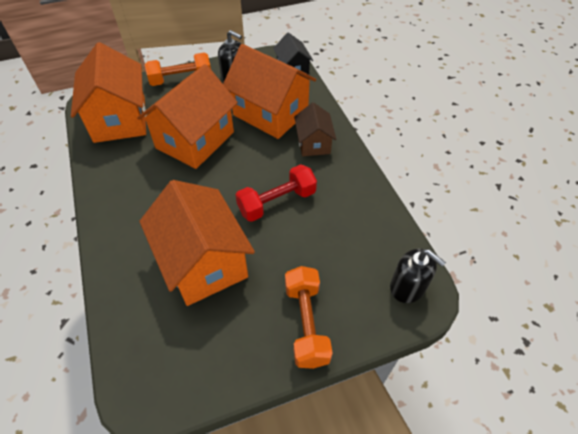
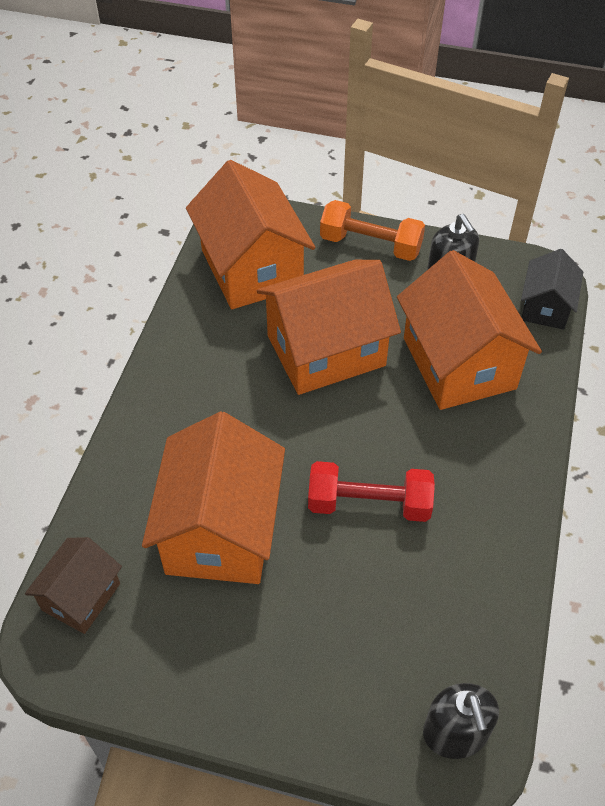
camera: 35 degrees right, 0 degrees up
(120, 119) = (251, 268): orange house -> orange house turned 45 degrees counterclockwise
(306, 323) = (286, 689): orange dumbbell -> none
(314, 143) = (487, 444): brown house -> brown house (81, 597)

